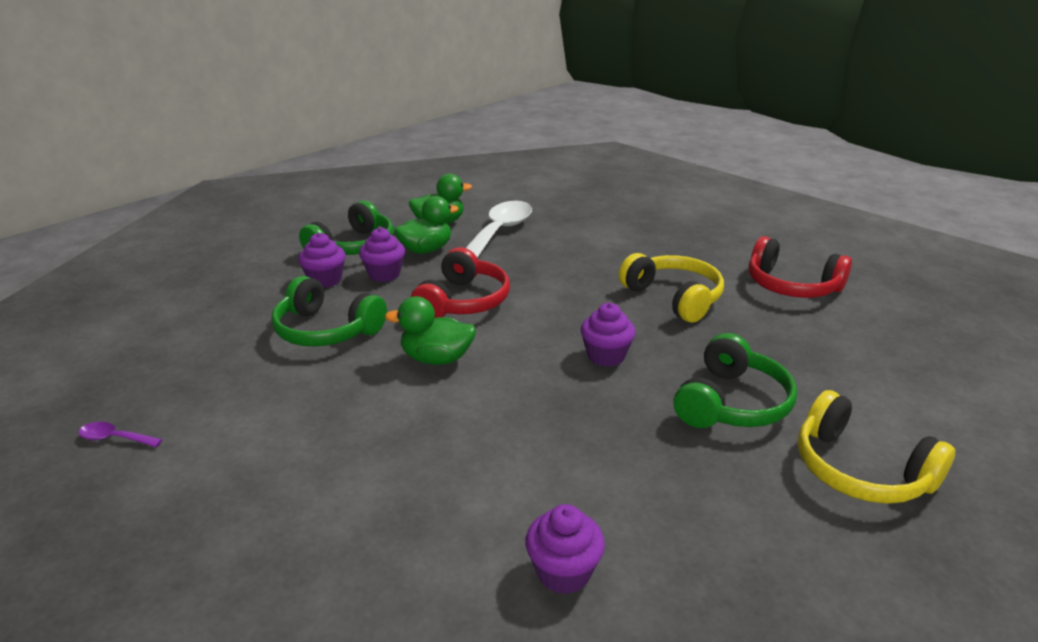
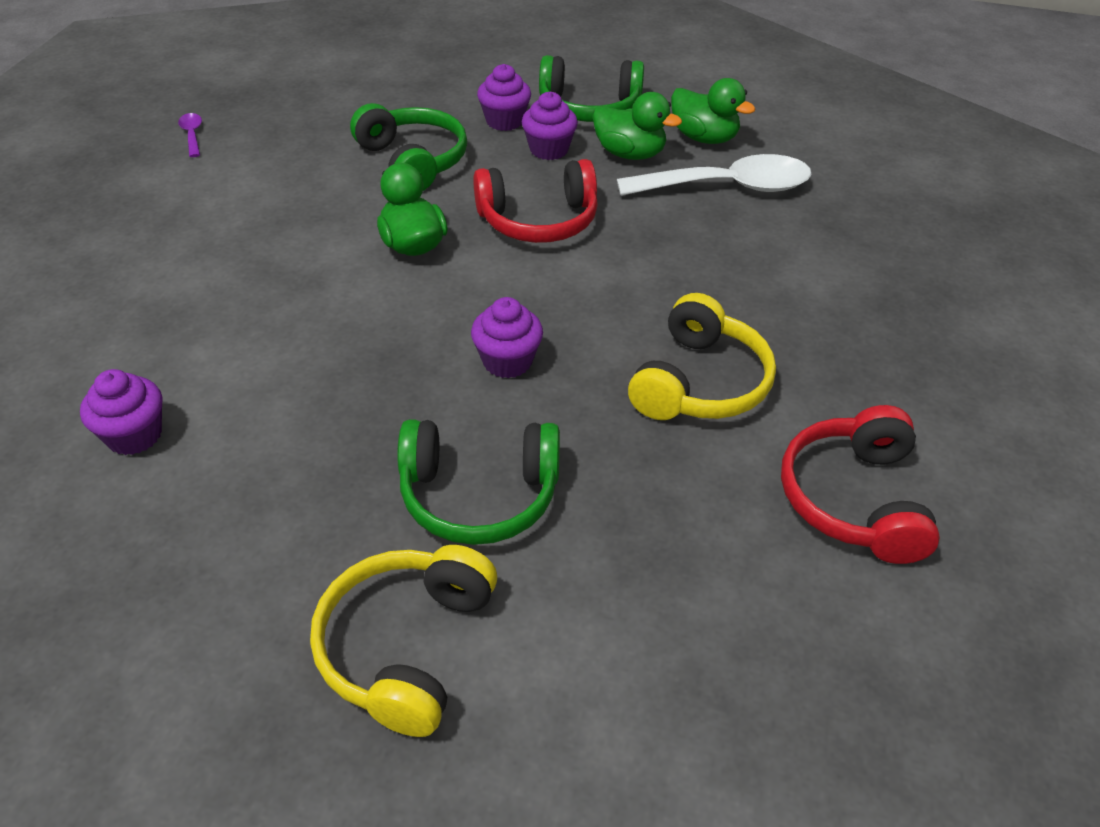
camera: 60 degrees right, 15 degrees up
(326, 330) = (413, 161): green headphones -> green headphones turned 150 degrees clockwise

